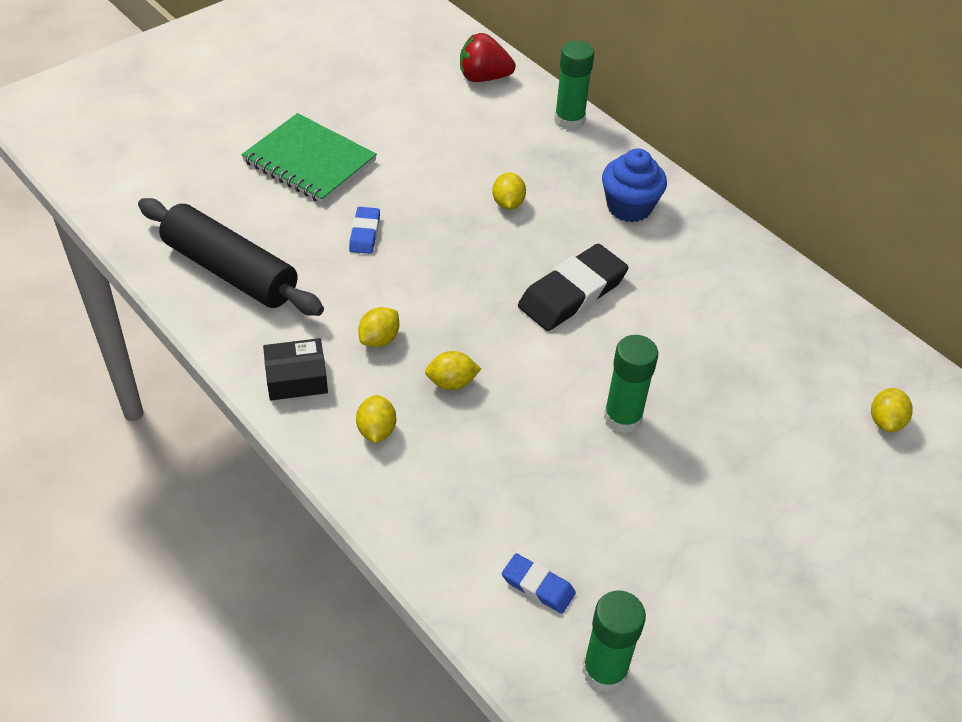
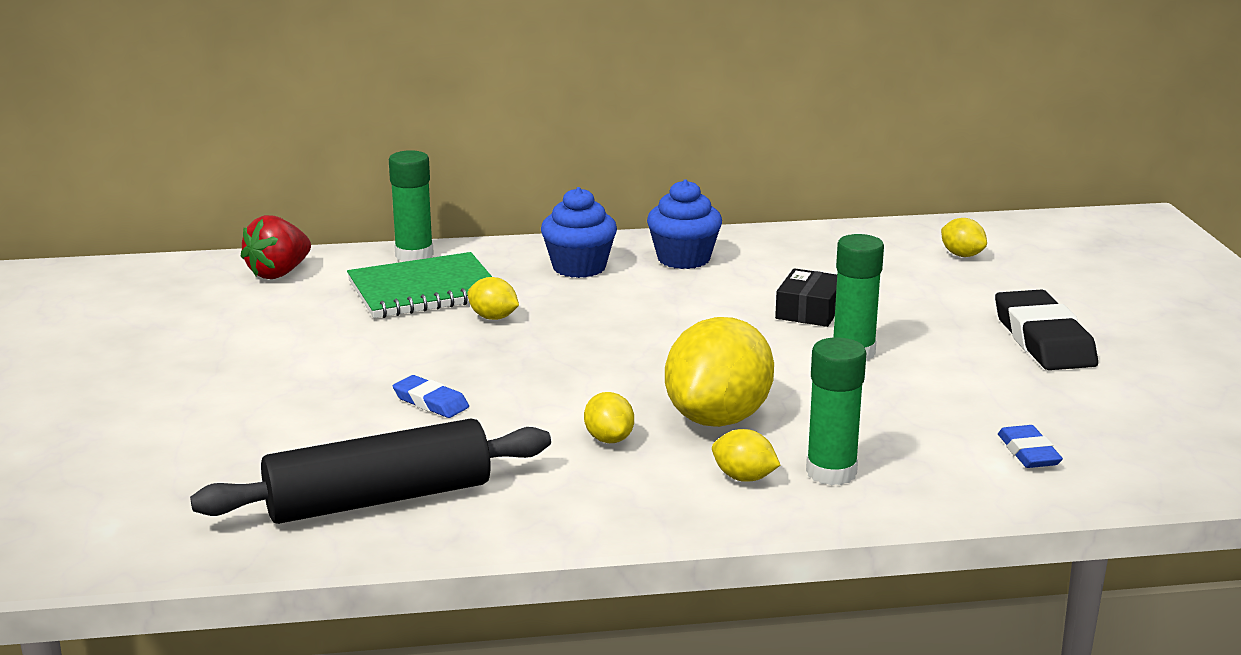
camera: 55 degrees left, 25 degrees down
(296, 378) = (612, 503): black box -> black box (809, 311)
(309, 161) = (259, 400): green notebook -> green notebook (424, 290)
(451, 382) = (718, 418): yellow lemon -> yellow lemon, size x2.18
(538, 586) = (1028, 452): blue eraser -> blue eraser turned 75 degrees counterclockwise
(572, 293) = (663, 326): black eraser -> black eraser (1043, 339)
(604, 671) = (1151, 450): green glue stick -> green glue stick (831, 472)
(700, 254) = (683, 259): none -> blue cupcake

